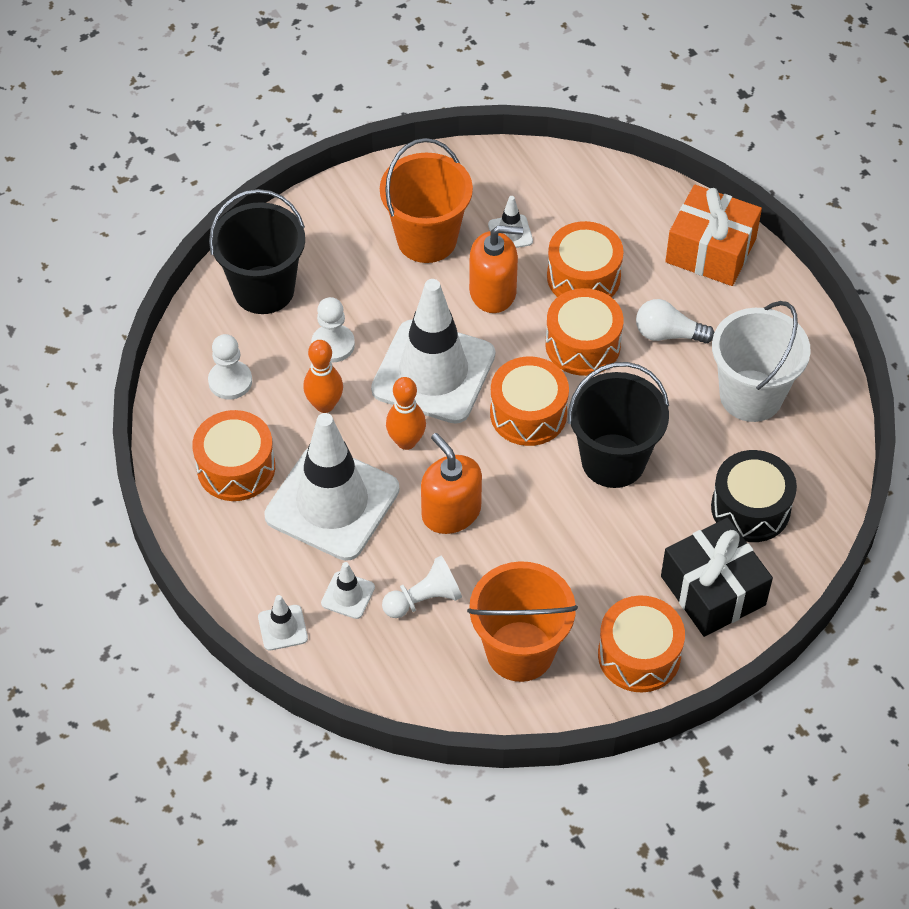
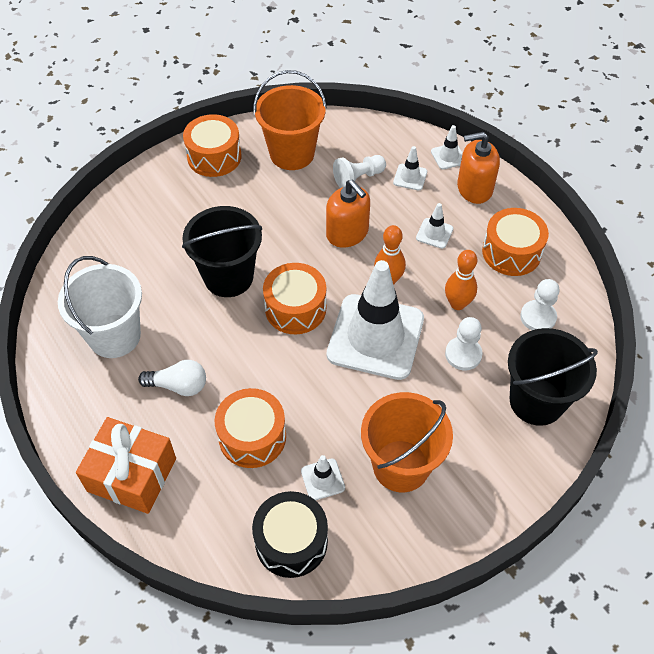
camera: 175 degrees right, 0 degrees up
(332, 502) = (434, 233): white traffic cone -> white traffic cone, size x0.40
(493, 291) = (333, 415): orange soap dispenser -> orange soap dispenser (474, 188)
(583, 345) = (252, 370): orange drum -> none
(713, 590) = (161, 196): black gift -> none
(750, 508) = (127, 250): black drum -> black drum (291, 541)

